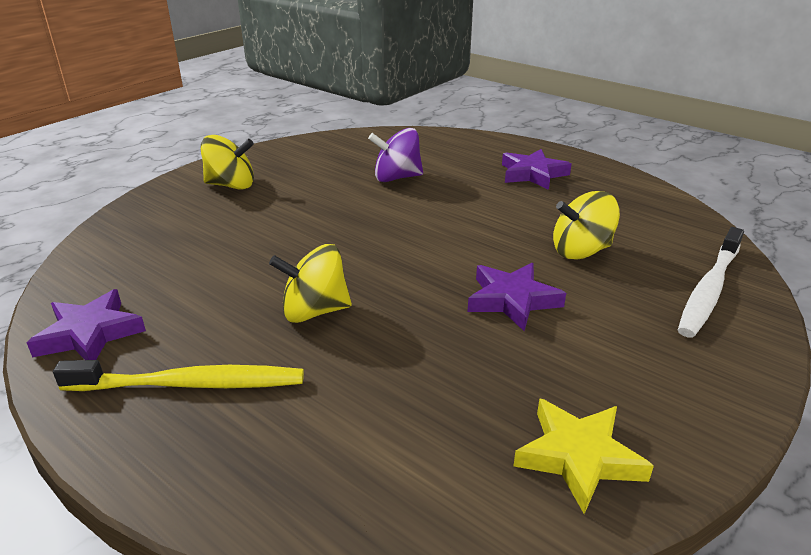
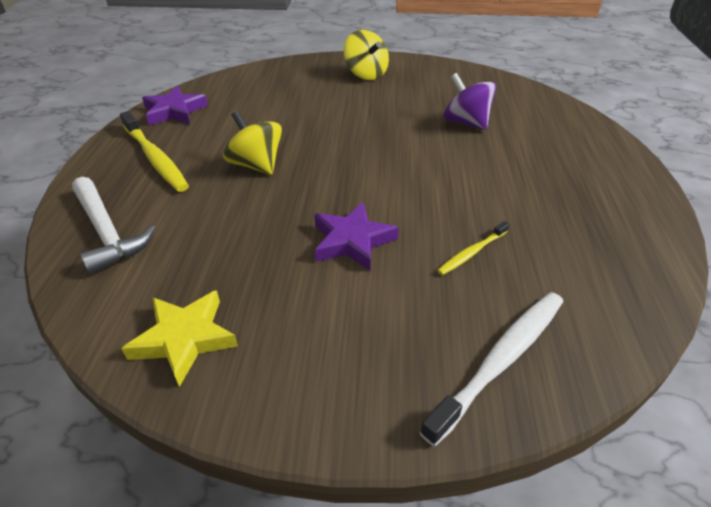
camera: 55 degrees right, 10 degrees up
(319, 475) = (107, 232): none -> white hammer
(533, 174) = (577, 180): purple star -> none
(581, 251) = (471, 253): yellow spinning top -> yellow toothbrush
(709, 289) = (501, 360): white toothbrush -> white toothbrush turned 135 degrees clockwise

